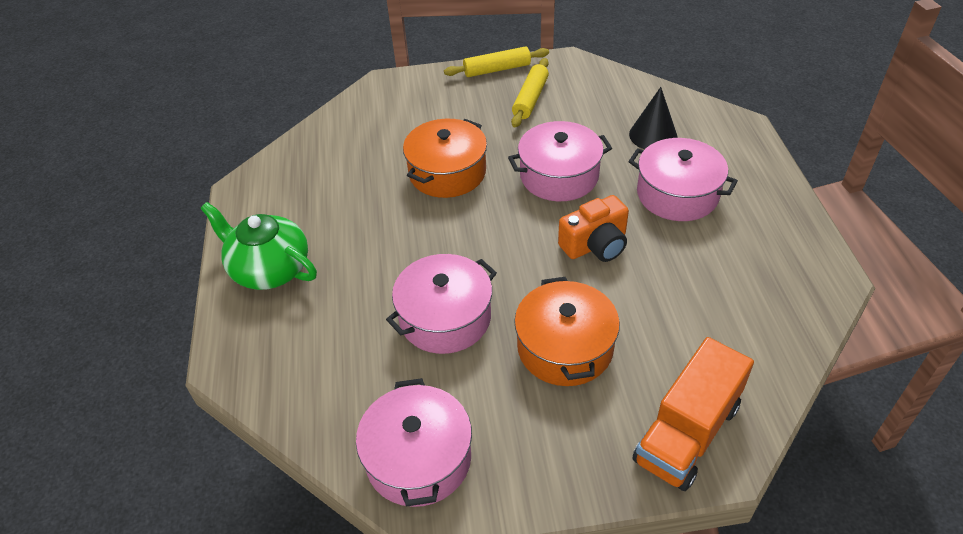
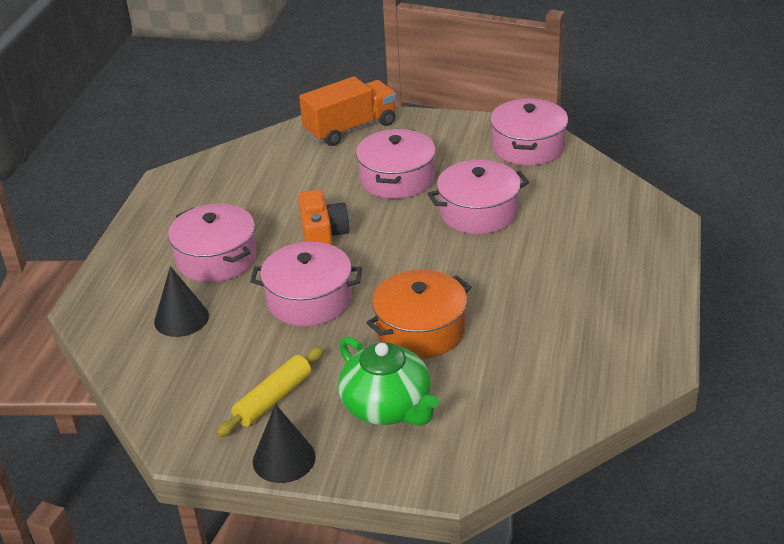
camera: 160 degrees left, 10 degrees down
(269, 269) = (628, 278): green teapot -> green teapot (387, 407)
(497, 69) = (284, 459): yellow rolling pin -> black cone
(565, 347) = (397, 179): orange pot -> pink pot
(595, 245) = (323, 235): orange camera -> orange camera turned 90 degrees clockwise

